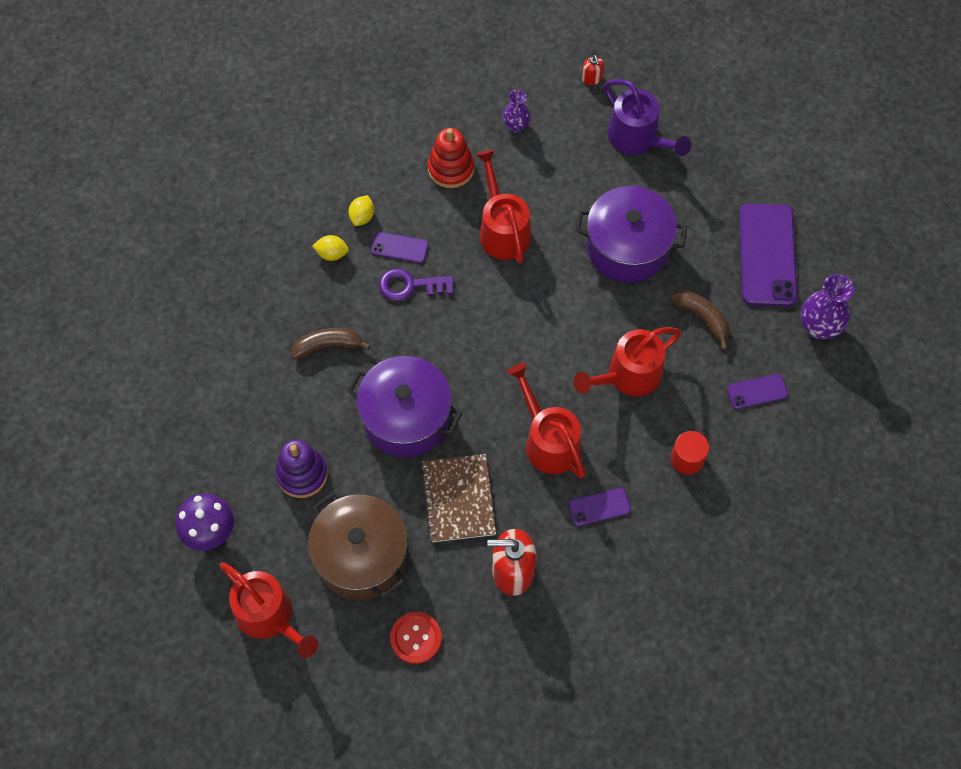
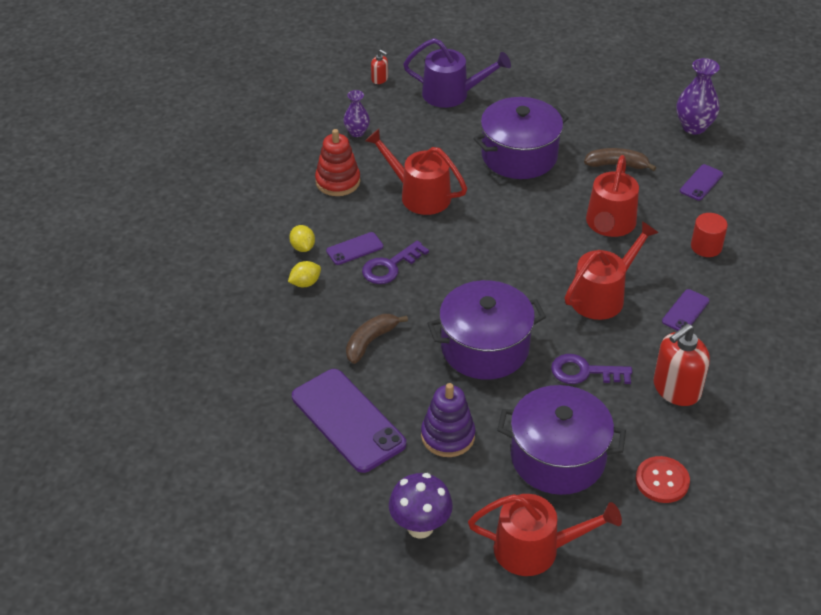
camera: 40 degrees left, 20 degrees down
(361, 556) = (558, 457): brown pot -> purple pot
(458, 499) = (584, 372): brown notebook -> purple key
(548, 440) = (603, 295): red watering can -> red watering can turned 120 degrees clockwise
(767, 255) = (614, 108): purple phone -> purple phone (348, 420)

